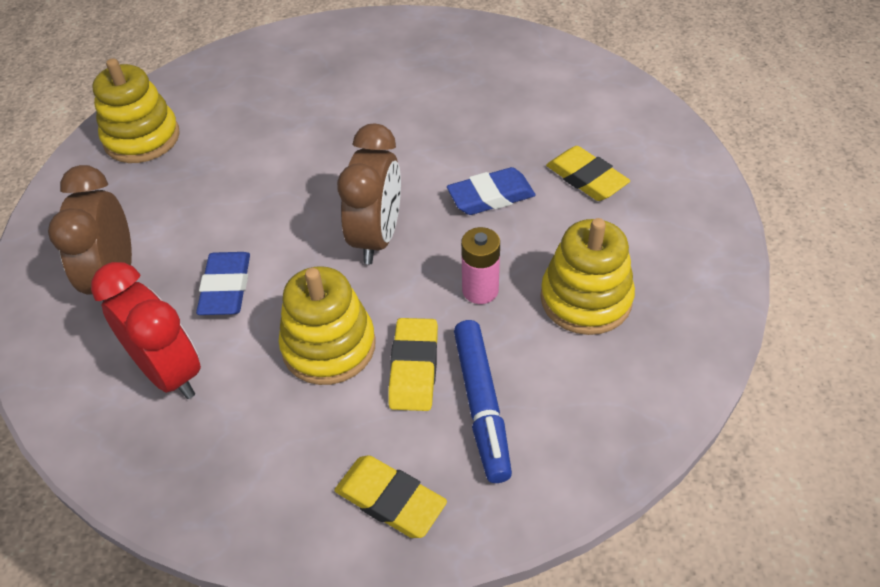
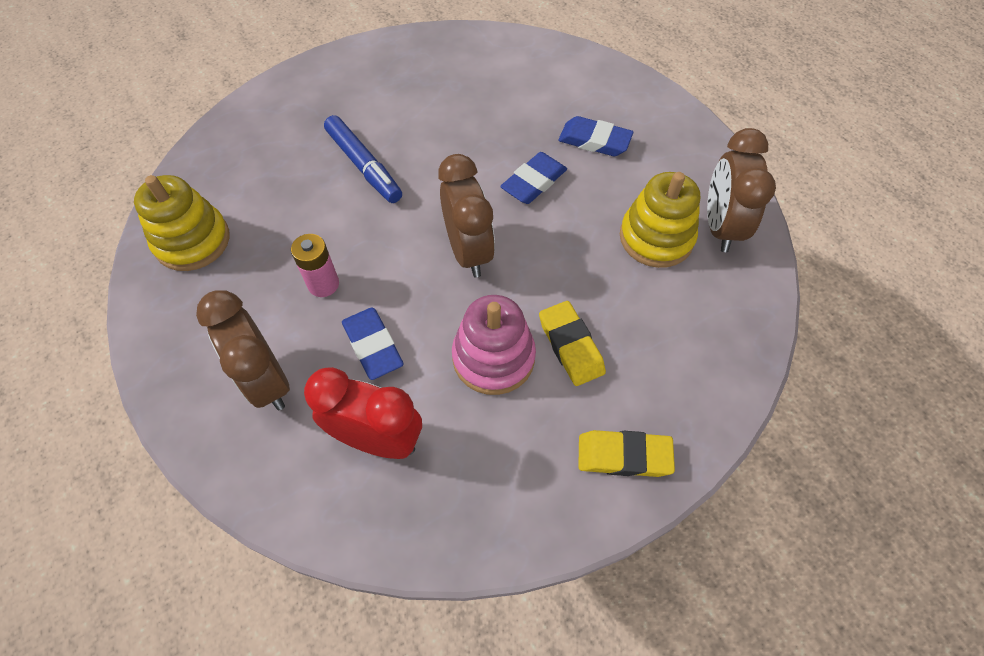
camera: 30 degrees left, 10 degrees up
(329, 346) = (493, 357): yellow stacking toy -> pink stacking toy
(480, 290) = (577, 262): pink battery -> pink battery (323, 284)
(481, 405) = (638, 352): blue marker -> blue marker (364, 166)
(586, 178) = (594, 141): yellow eraser -> blue eraser
(670, 316) = (720, 227): none -> brown clock

